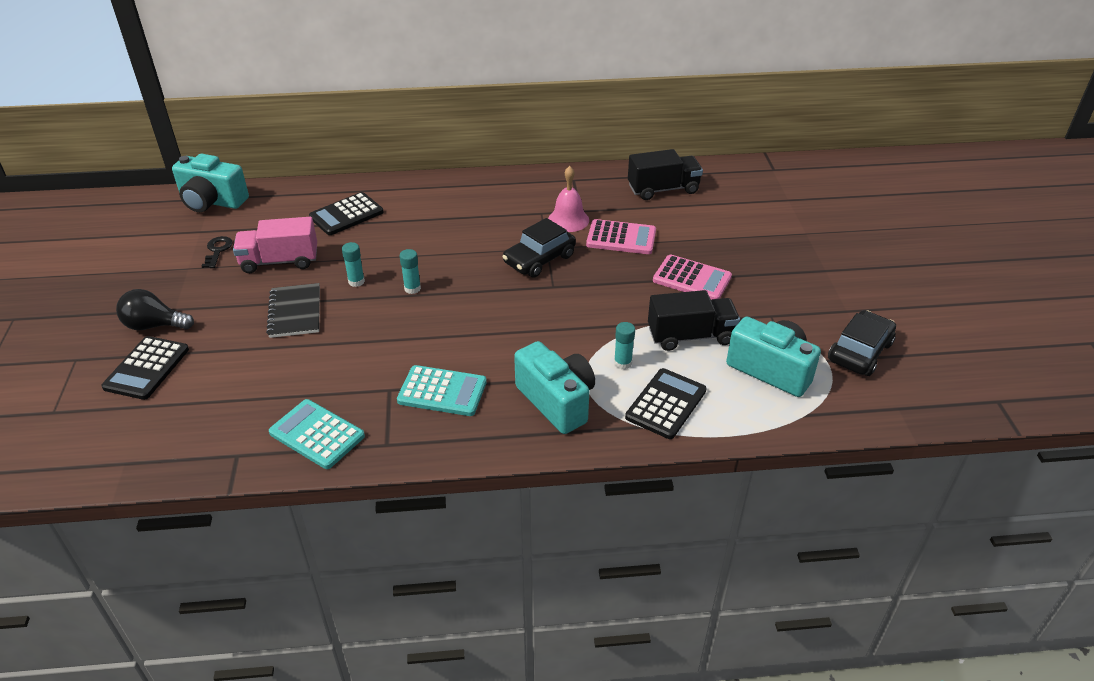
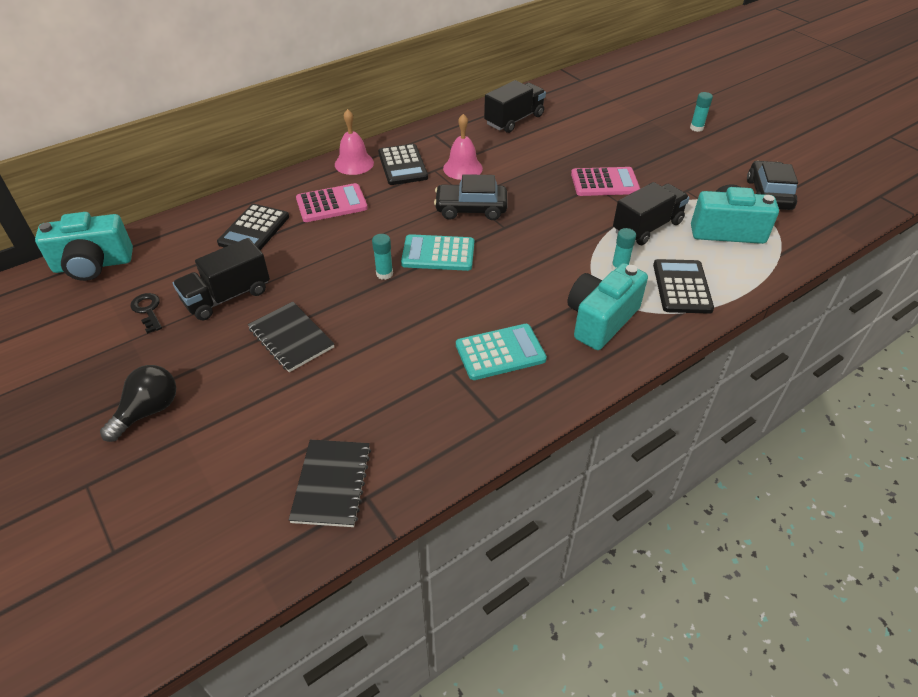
camera: 30 degrees left, 5 degrees up
(147, 368) = (183, 457): black calculator -> black calculator (403, 165)
(154, 325) = (148, 411): black light bulb -> black light bulb turned 150 degrees clockwise
(223, 434) = (332, 484): none -> black notebook
(280, 261) = (227, 296): pink truck -> black truck
(317, 434) = (426, 441): turquoise calculator -> turquoise calculator (438, 254)
(356, 281) = (325, 287): turquoise glue stick -> turquoise glue stick (696, 128)
(477, 184) = (354, 163): none -> pink bell
(539, 259) = (471, 209): black car -> black car turned 75 degrees clockwise
(557, 401) = (600, 320): turquoise camera -> turquoise camera turned 75 degrees counterclockwise
(621, 238) = (519, 169): pink calculator -> pink calculator (331, 204)

